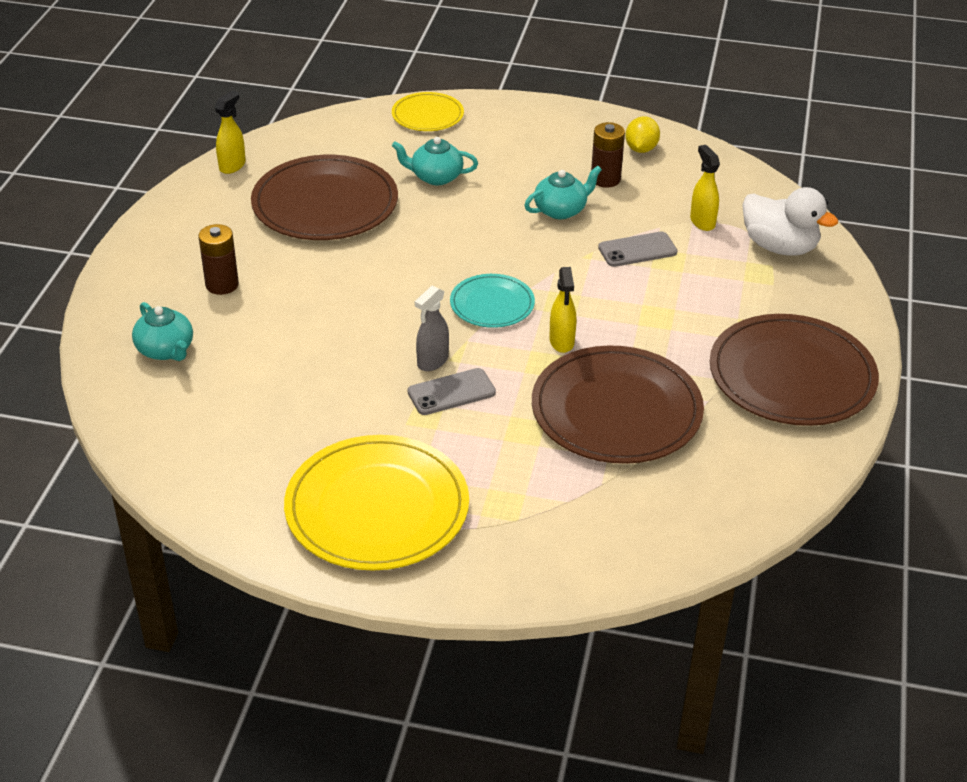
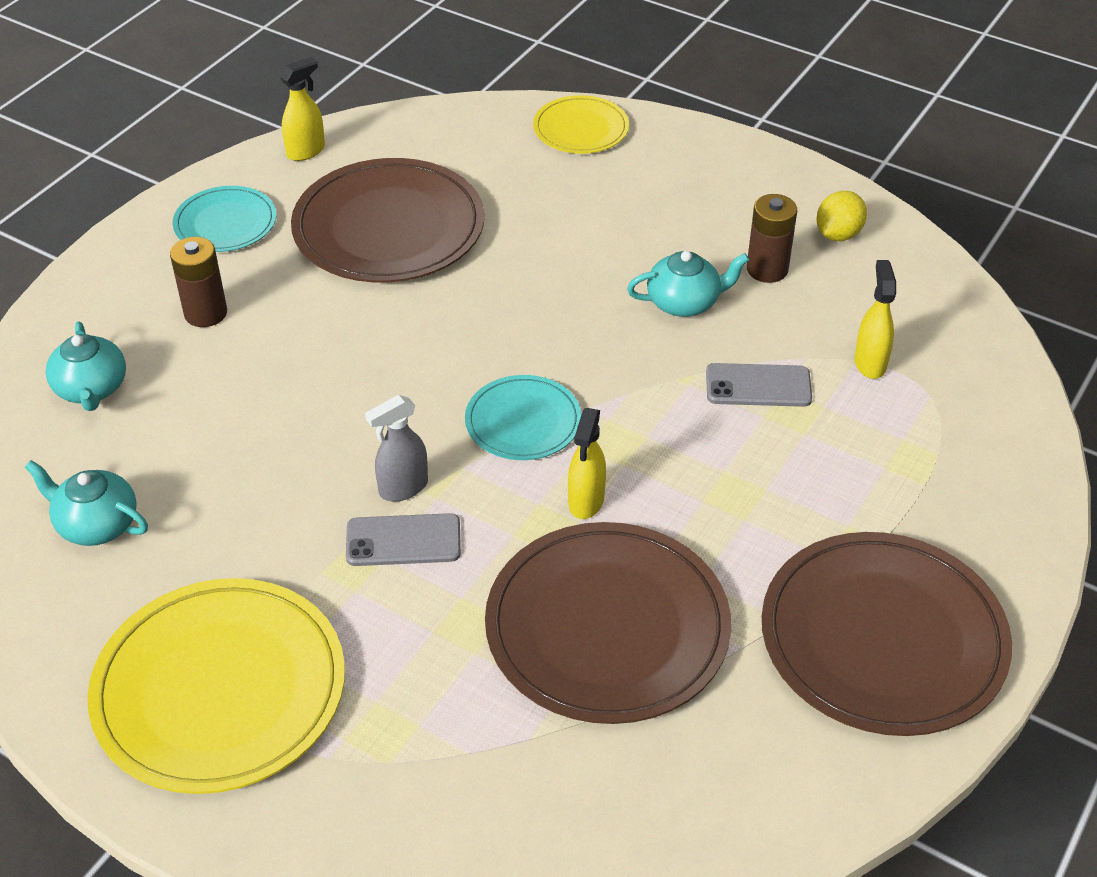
camera: 20 degrees right, 5 degrees up
(200, 224) = (225, 223): none -> turquoise plate
(435, 177) = (546, 219): turquoise teapot -> turquoise teapot (96, 524)
(779, 247) = (962, 427): white duck -> none

